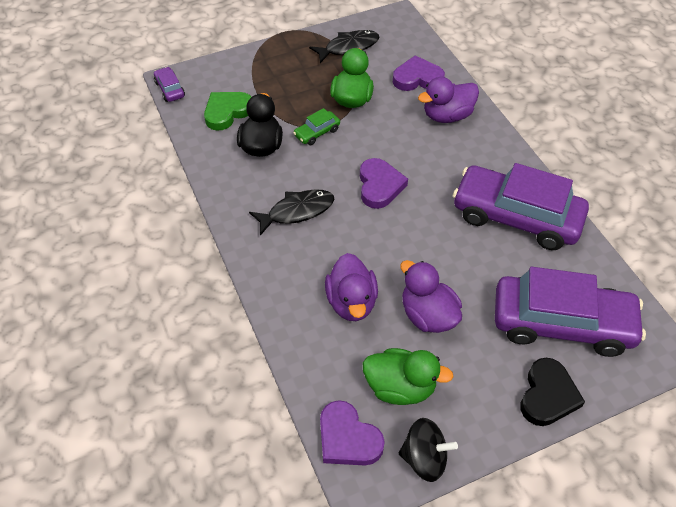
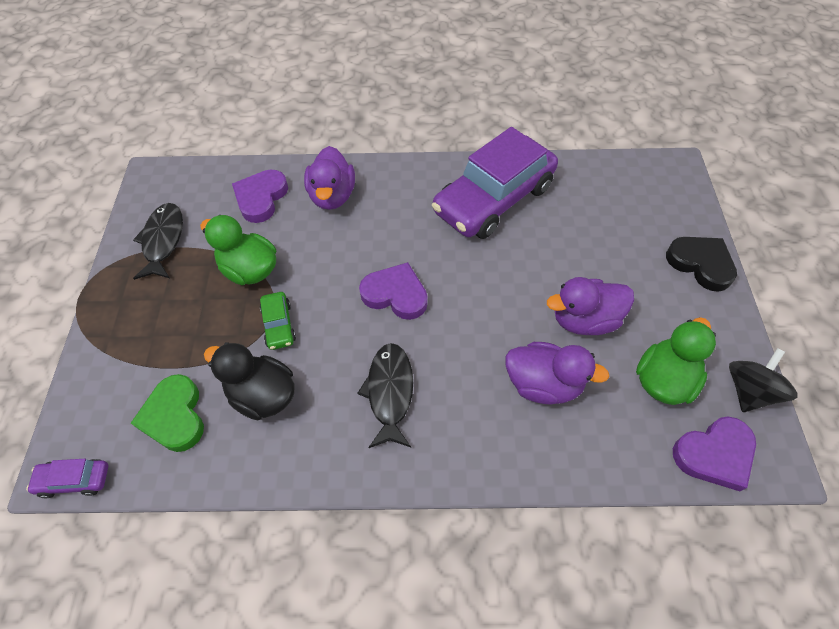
camera: 65 degrees left, 5 degrees up
(561, 323) = (627, 220): purple car -> none

